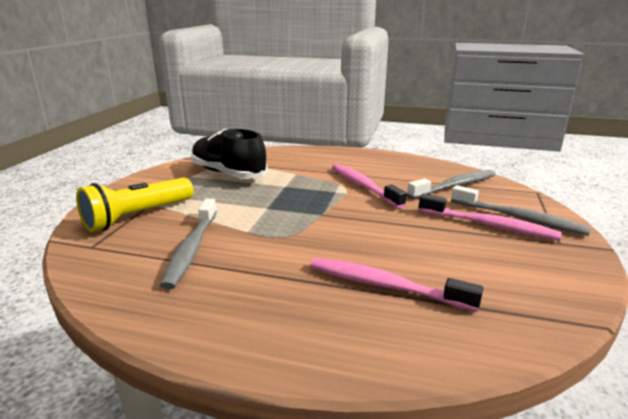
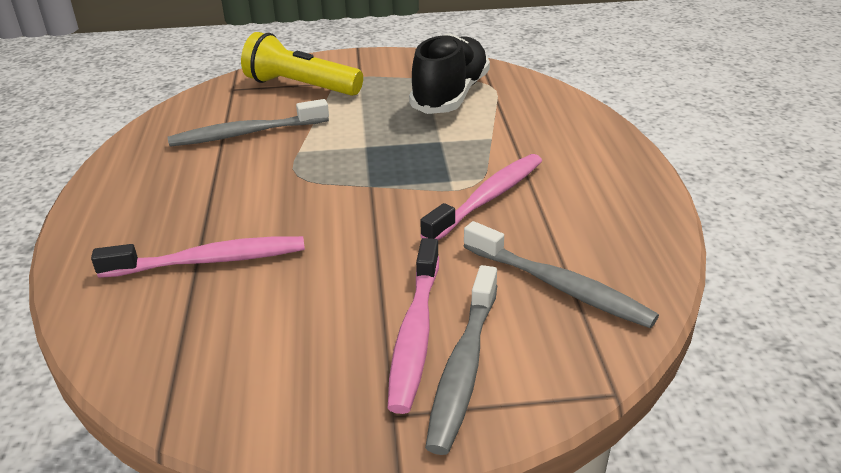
camera: 70 degrees right, 10 degrees up
(385, 285) = (209, 261): pink toothbrush -> pink toothbrush turned 75 degrees clockwise

